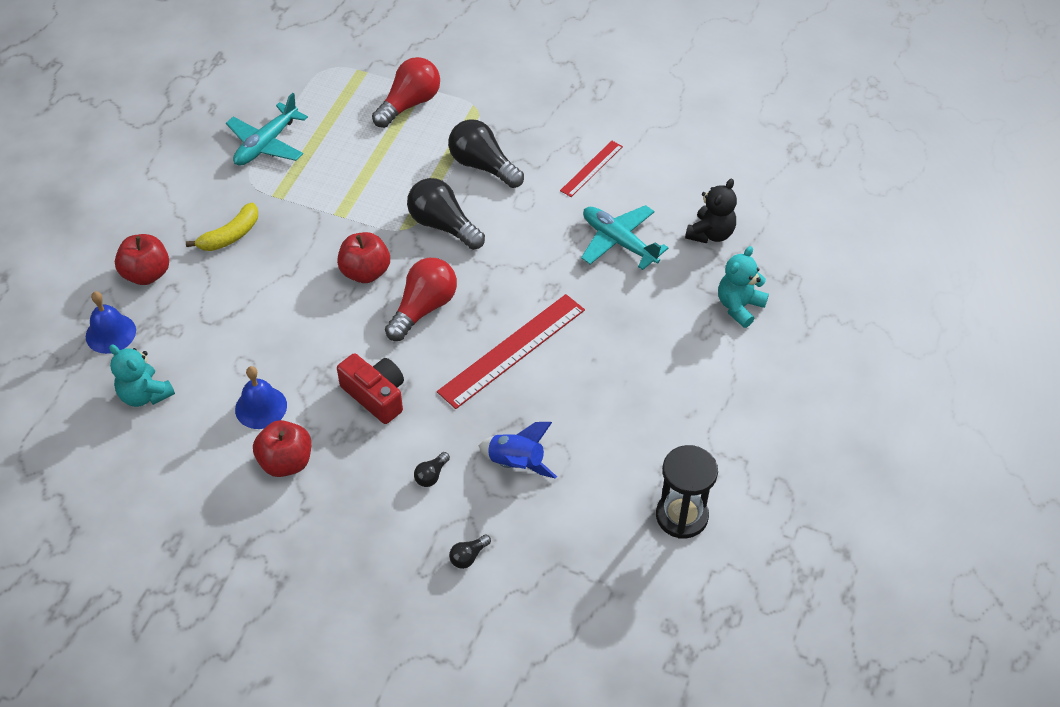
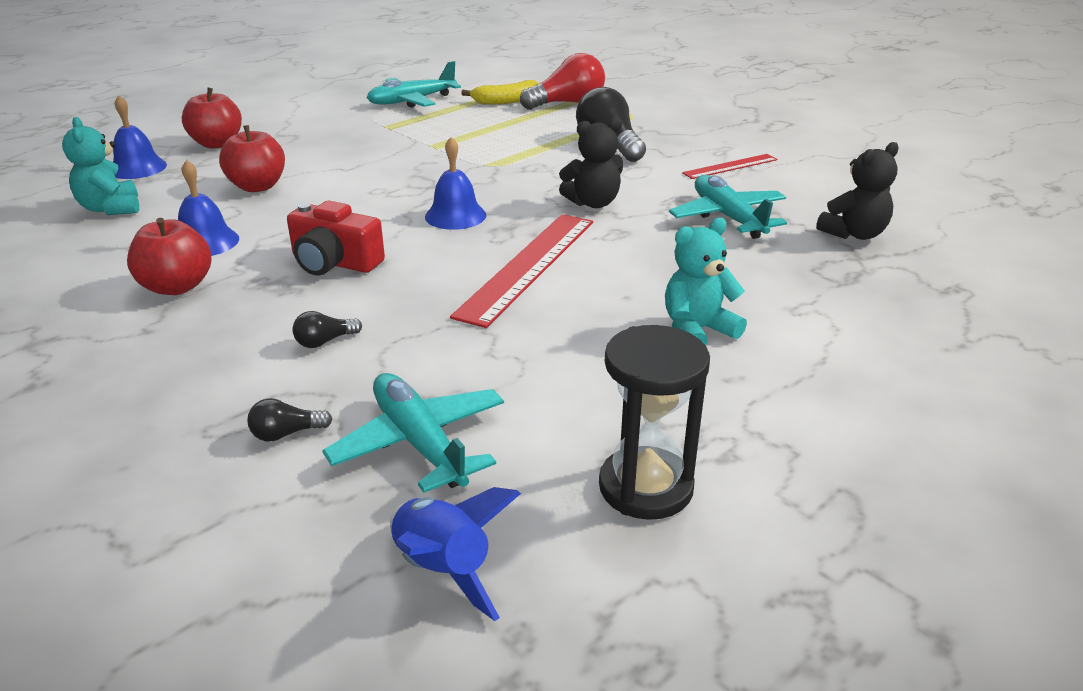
camera: 25 degrees right, 20 degrees down
(230, 236) = (318, 138): yellow banana -> yellow banana (506, 101)
(365, 272) = (420, 182): red apple -> red apple (257, 187)
(375, 395) = (334, 262): red camera -> red camera turned 135 degrees clockwise
(423, 308) = (455, 216): red light bulb -> blue bell
(443, 225) = (532, 170): black light bulb -> none
(512, 350) = (528, 266): red ruler -> red ruler turned 45 degrees counterclockwise
(515, 256) = (593, 203): none -> black teddy bear
(516, 463) = (443, 360): blue rocket -> blue rocket (443, 570)
(547, 533) = (419, 443): none -> turquoise plane
(739, 306) = (864, 298): turquoise teddy bear -> turquoise teddy bear (697, 330)

